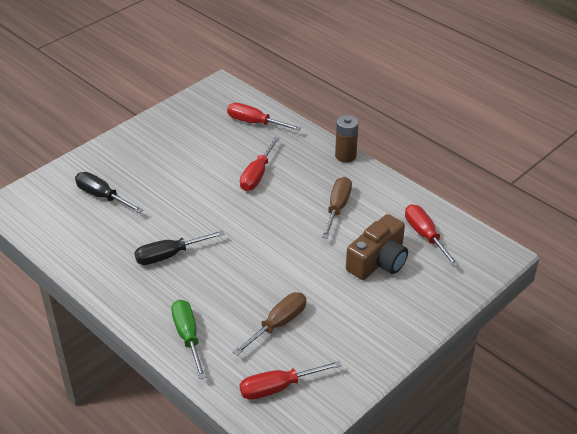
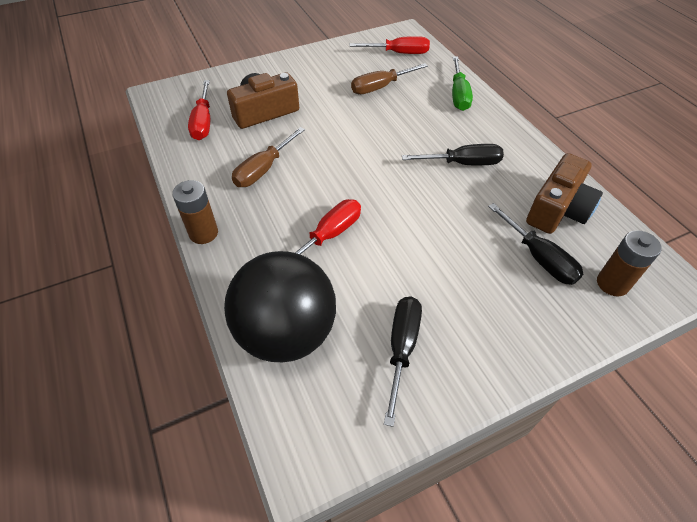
camera: 160 degrees left, 10 degrees up
(51, 192) = (612, 283): none -> brown battery
(85, 234) = (558, 209): none -> brown camera
(185, 131) = (401, 349): none -> black screwdriver
(255, 123) = (286, 333): red screwdriver -> black ball

